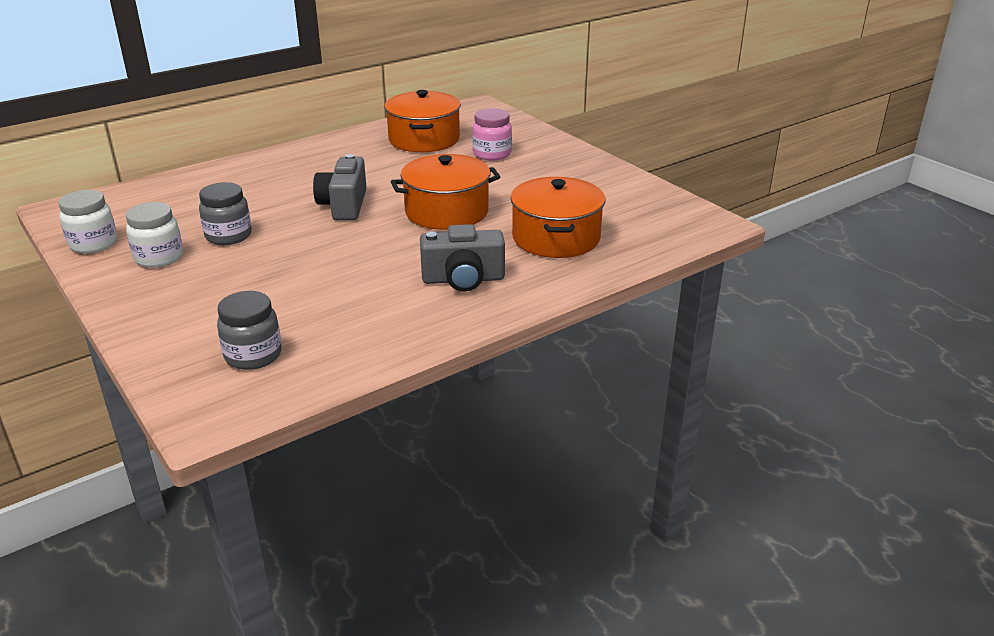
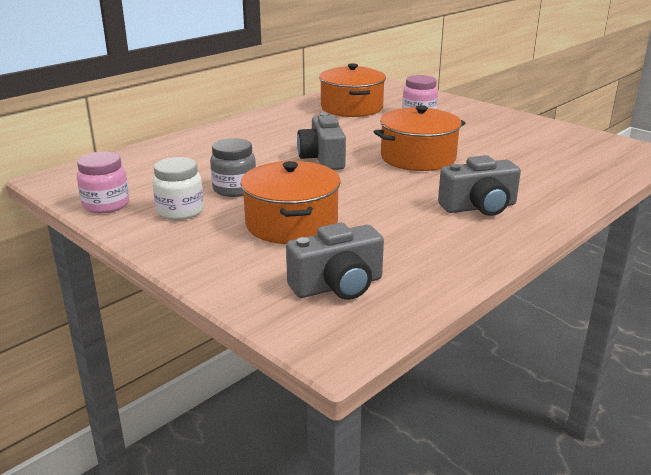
camera: 10 degrees left, 5 degrees down
(93, 244) = (106, 205): white jar -> pink jar
(253, 355) = (338, 286): grey jar -> grey camera
(556, 238) = (529, 170): orange pot -> orange pot (291, 223)

